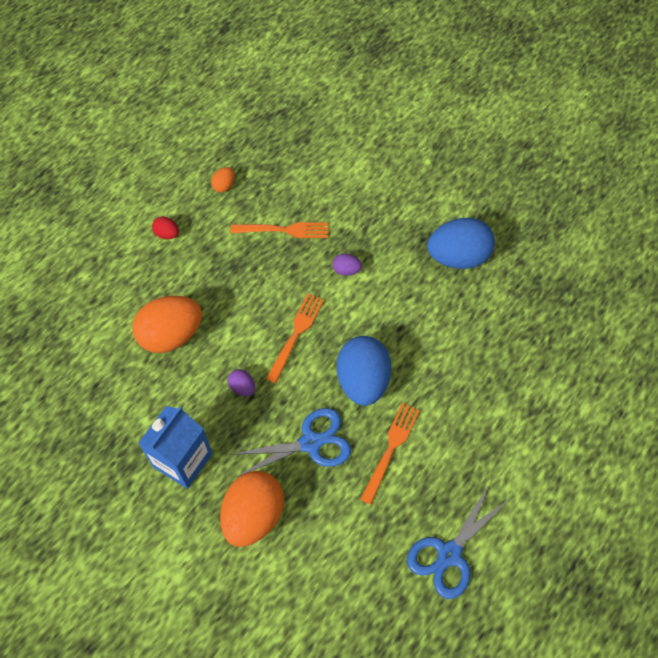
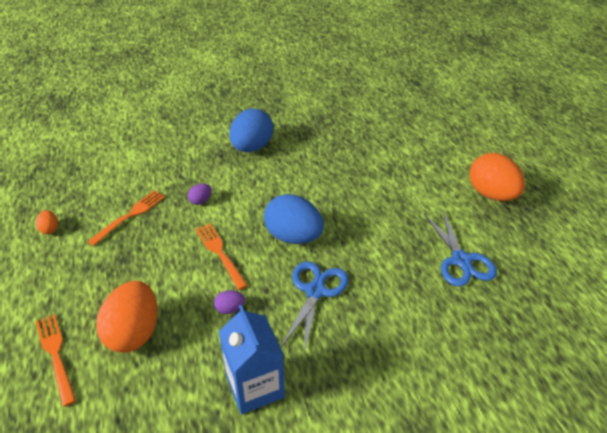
camera: 55 degrees left, 20 degrees down
(167, 234) = (42, 286): red egg -> none
(253, 515) = (346, 361): orange egg -> orange egg (492, 194)
(390, 449) = (359, 249): orange fork -> orange fork (56, 355)

